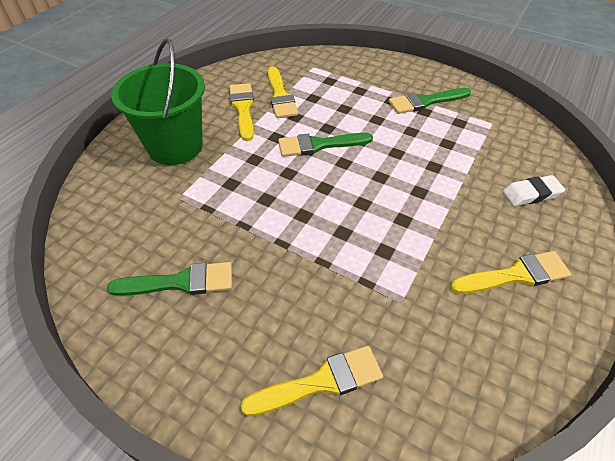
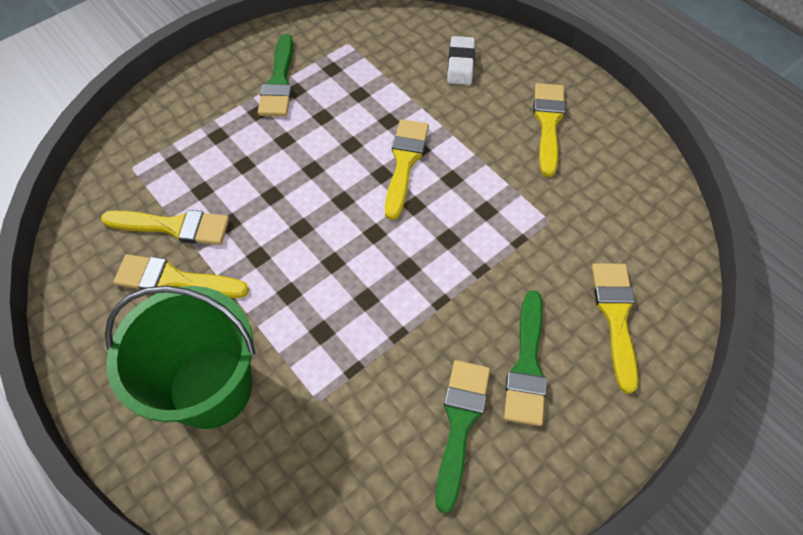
camera: 70 degrees left, 10 degrees up
(319, 145) = (299, 214): green brush -> green brush (527, 365)
(400, 186) = (405, 162): none -> yellow brush

